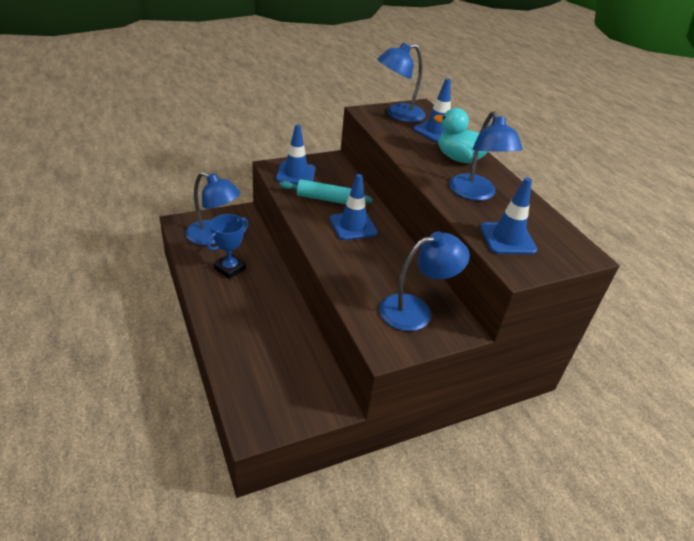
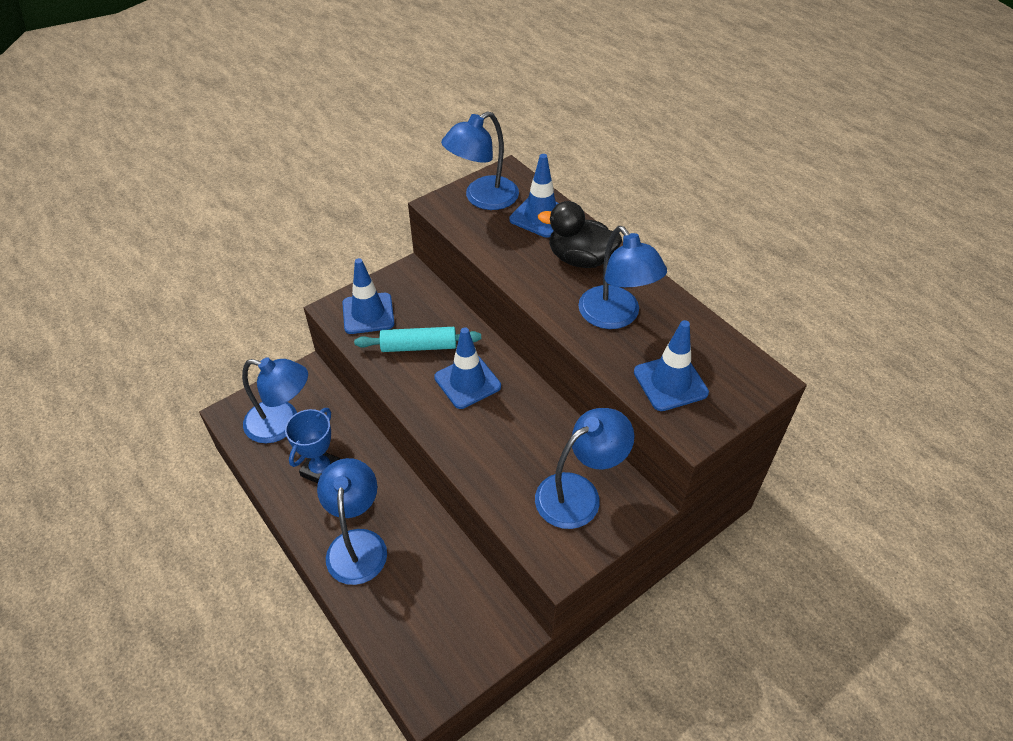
camera: 10 degrees left, 10 degrees up
(238, 319) = (357, 544): none -> blue lamp
(459, 159) = (580, 259): turquoise duck -> black duck

